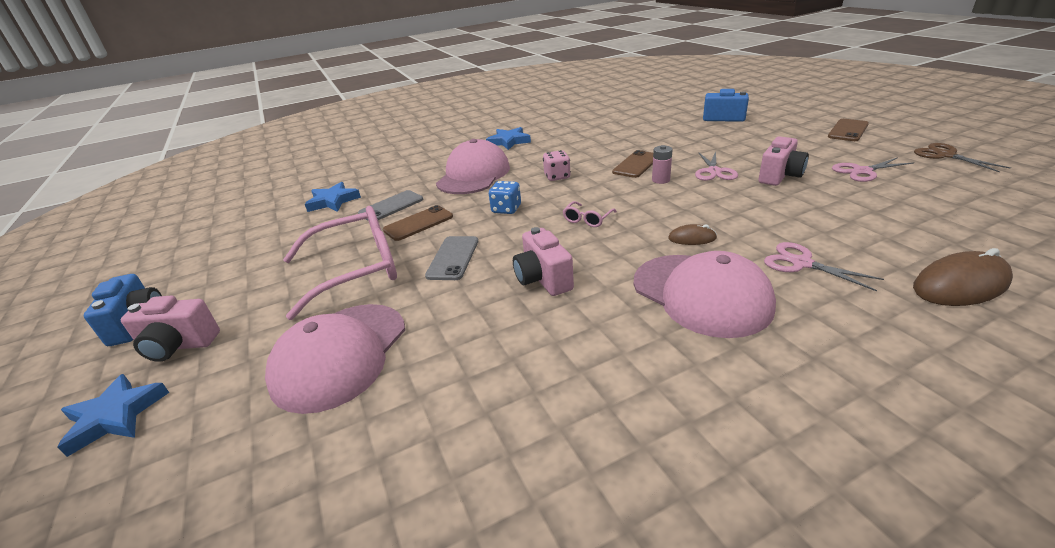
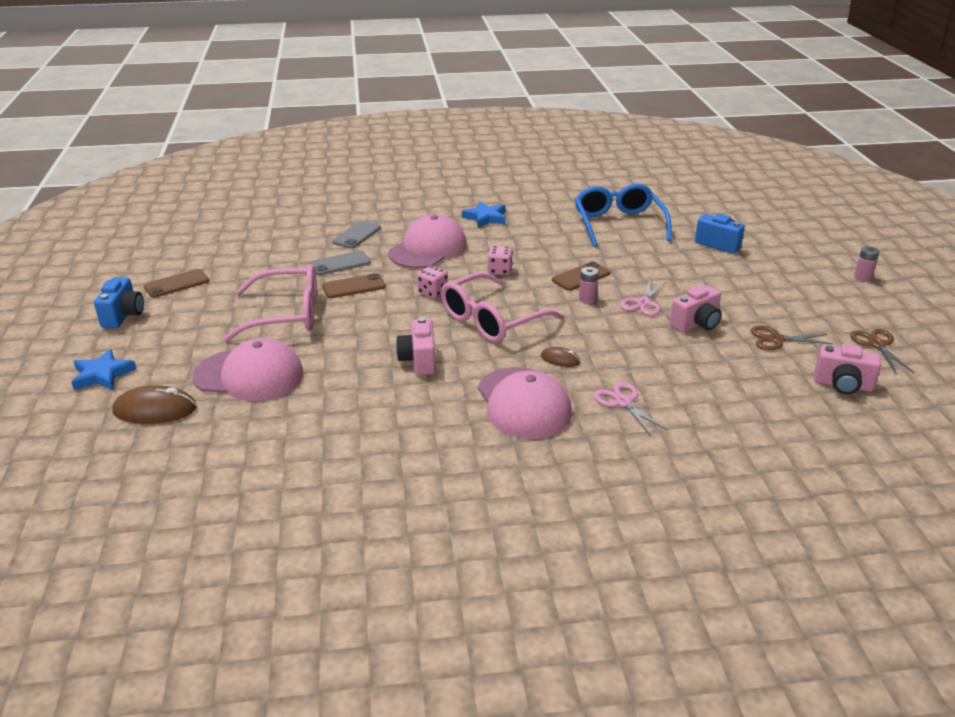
camera: 15 degrees right, 0 degrees up
(179, 346) = (147, 340): pink camera -> pink camera (842, 385)
(333, 201) = (295, 245): blue star -> none
(340, 355) = (249, 375): pink cap -> pink cap turned 120 degrees counterclockwise
(453, 258) = (363, 325): grey phone -> grey phone (357, 235)
(506, 209) = (433, 292): blue dice -> pink dice
(587, 219) = (491, 320): pink glasses -> pink glasses, size x2.48
(627, 122) = (618, 224): none -> blue glasses
(848, 130) = (823, 293): brown phone -> brown phone (176, 284)
(861, 114) = (862, 277): none -> pink battery
(862, 171) = (776, 339): pink scissors -> brown scissors
(960, 285) = (721, 450): brown mouse -> brown mouse (155, 410)

